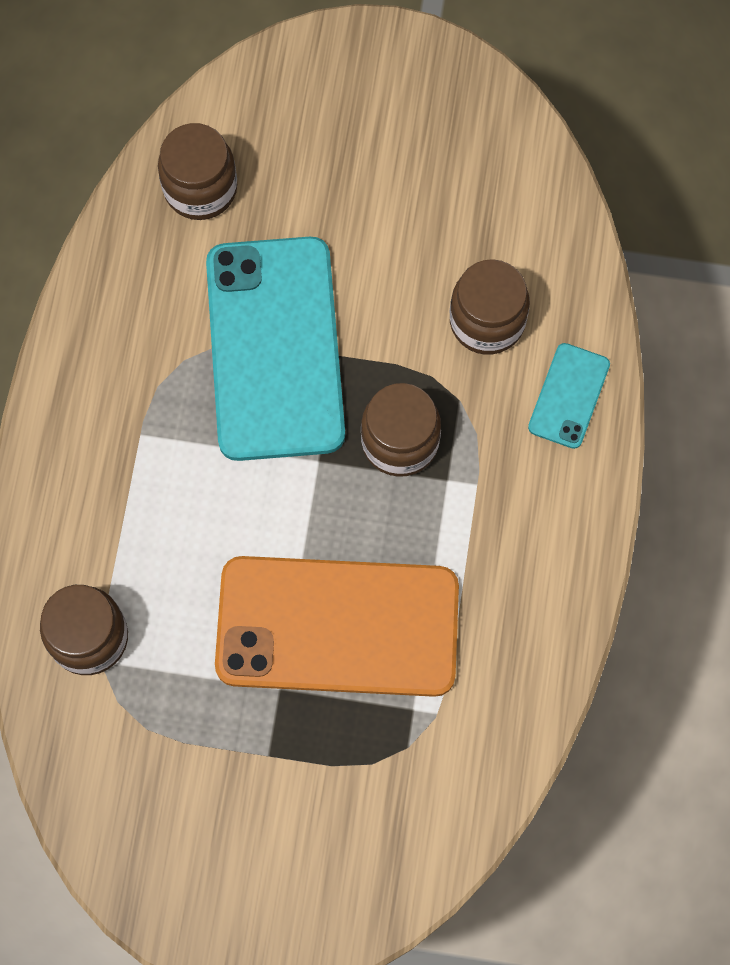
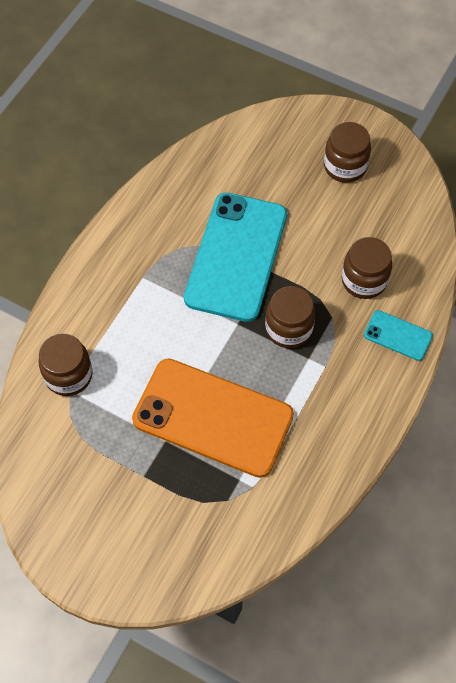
camera: 20 degrees right, 10 degrees down
(200, 188) = (227, 163): brown jar -> brown jar (345, 166)
(569, 396) = (398, 335): turquoise phone -> turquoise phone turned 75 degrees clockwise

